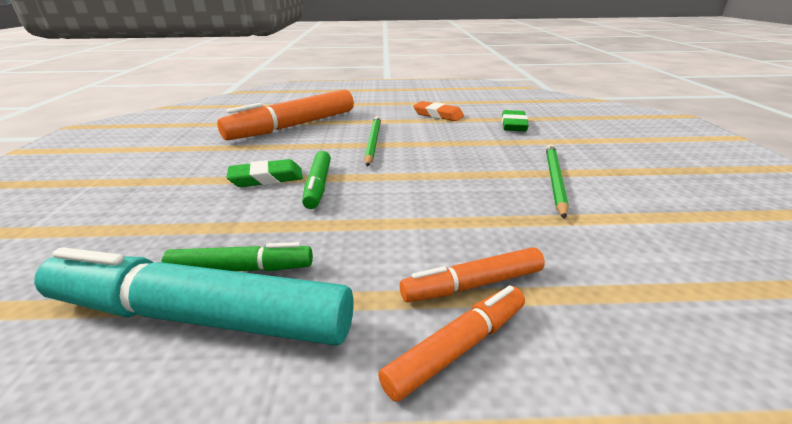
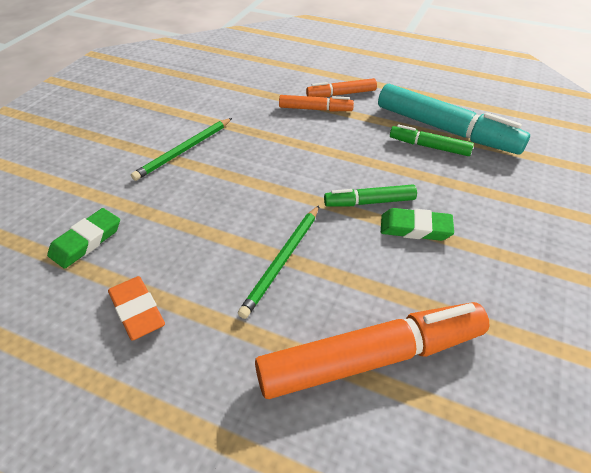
camera: 155 degrees left, 15 degrees up
(318, 185) = (369, 202): green marker -> green marker turned 120 degrees counterclockwise

